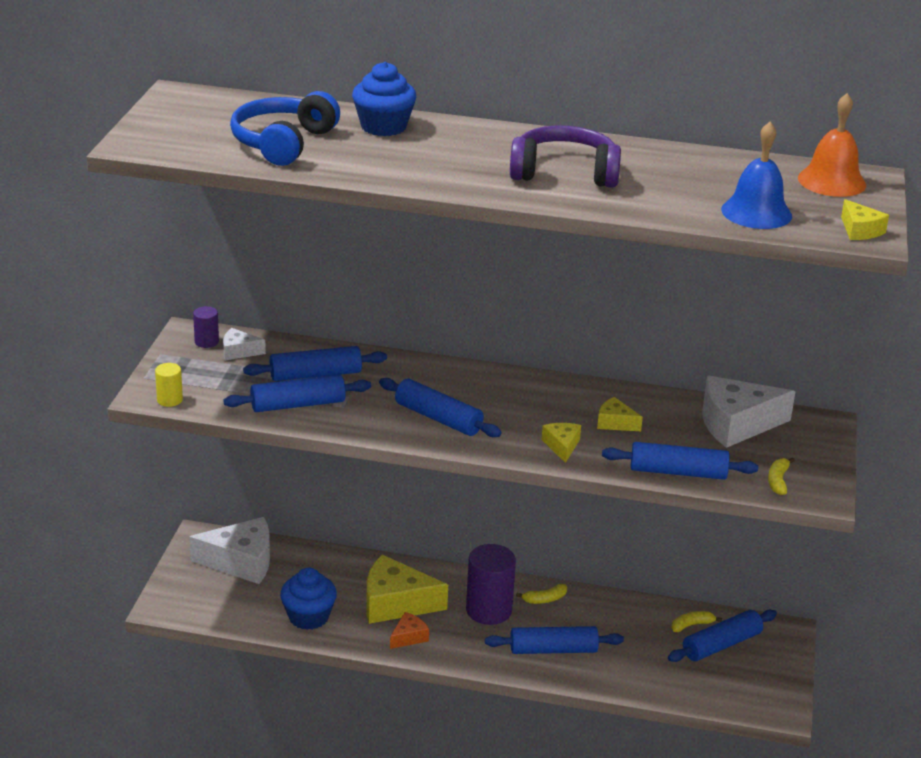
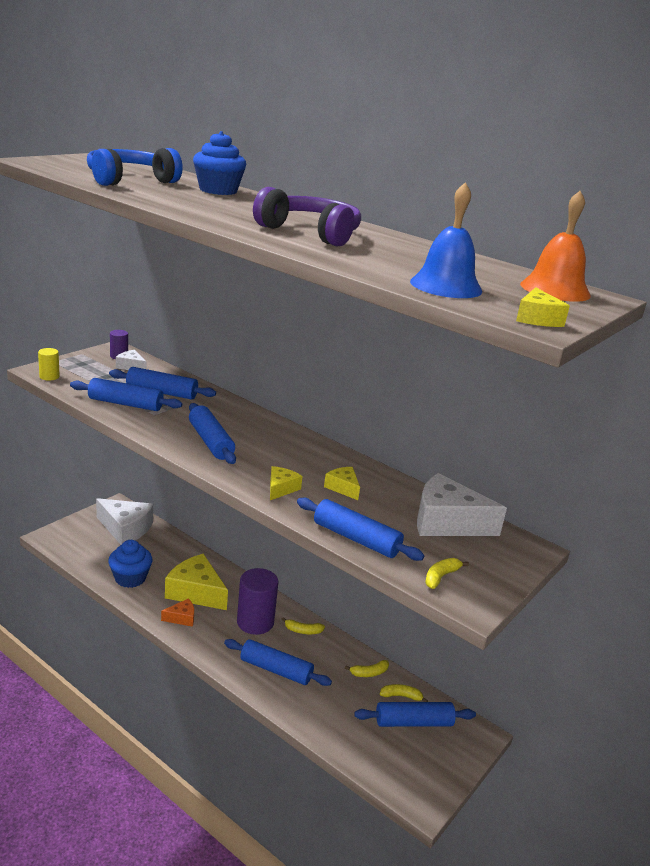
camera: 25 degrees right, 5 degrees down
(644, 615) = (369, 673): none -> yellow banana

